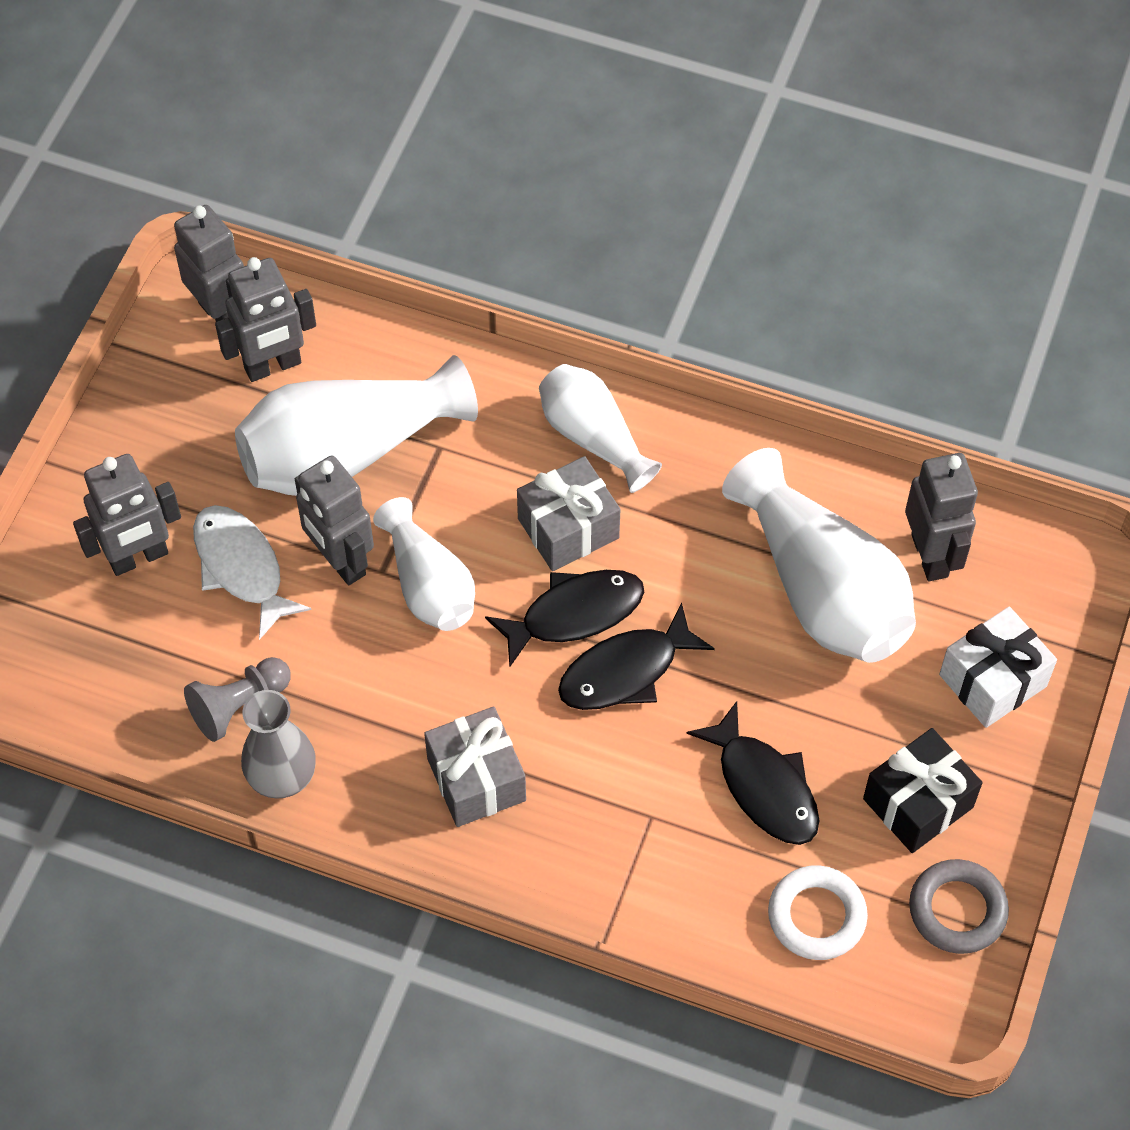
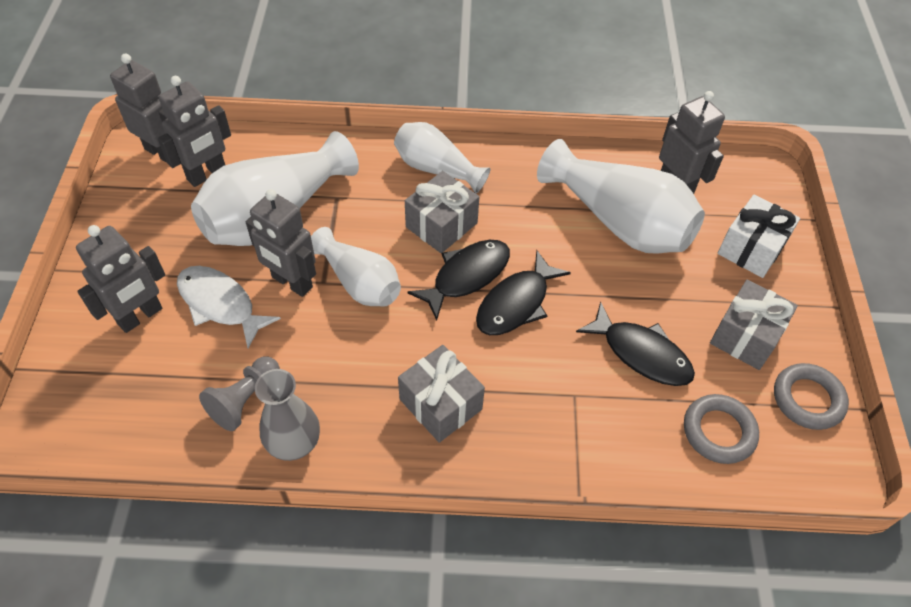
camera: 20 degrees left, 5 degrees down
(816, 916) = (718, 431): white ring -> grey ring
(918, 803) = (745, 336): black gift -> grey gift

